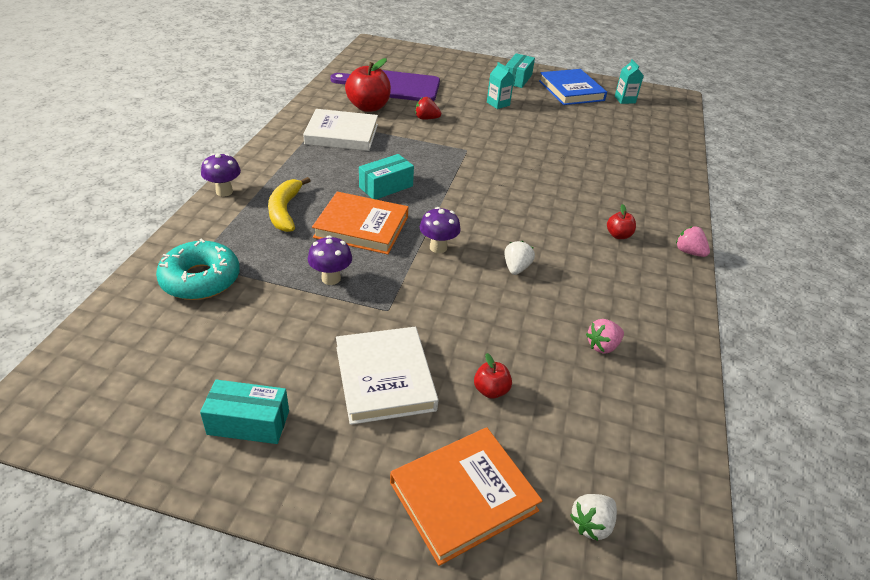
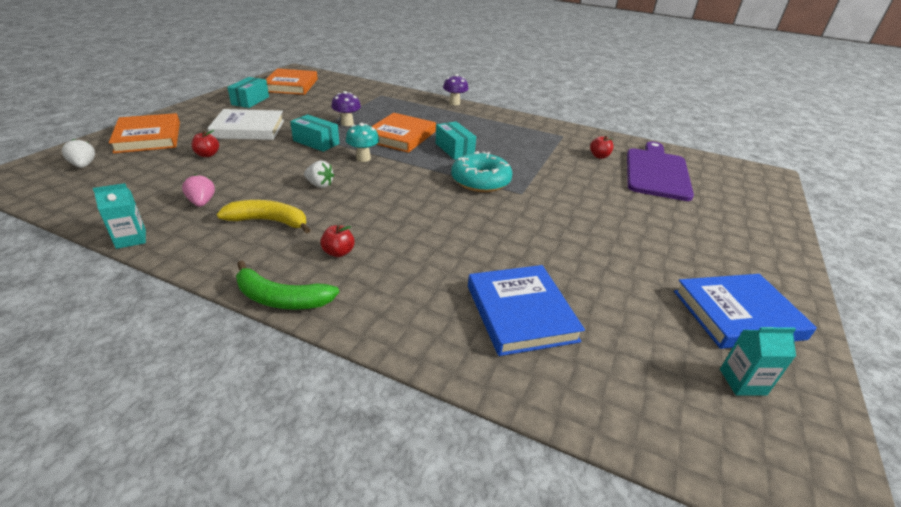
camera: 100 degrees right, 5 degrees down
(142, 390) = (291, 85): none -> orange book
(200, 279) = (365, 96): turquoise donut -> turquoise donut (480, 181)
(285, 211) = (428, 116): yellow banana -> yellow banana (269, 221)
(342, 134) = (541, 141): white book -> none
(368, 107) = (599, 156): red apple -> red apple, size x0.50
(426, 118) = (586, 181): red strawberry -> none
(438, 247) = (363, 158): purple mushroom -> turquoise mushroom
(498, 104) = (646, 232): turquoise carton -> turquoise carton (131, 239)
(517, 79) = (744, 265): turquoise box -> turquoise box (316, 142)
(624, 156) = (521, 313): none -> blue book
(689, 252) = (281, 298): pink strawberry -> green banana

